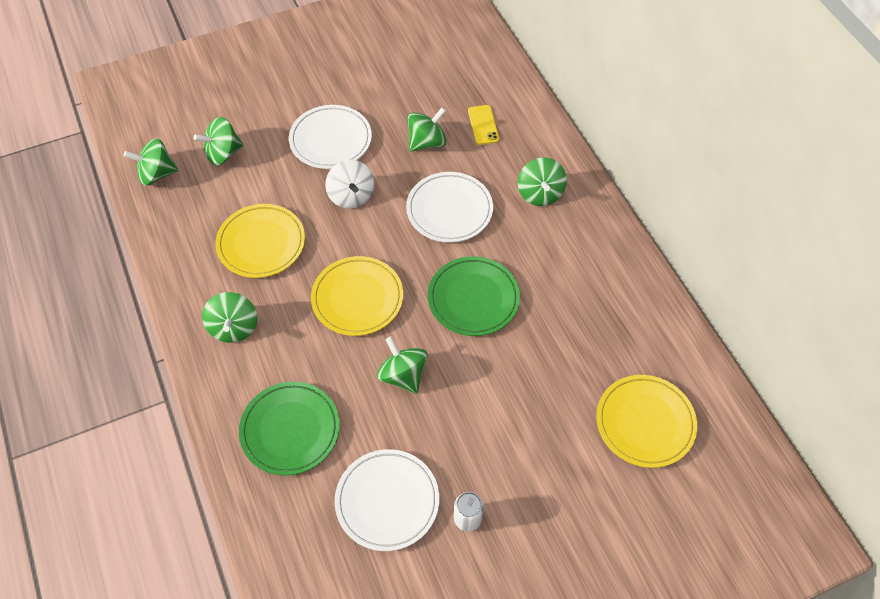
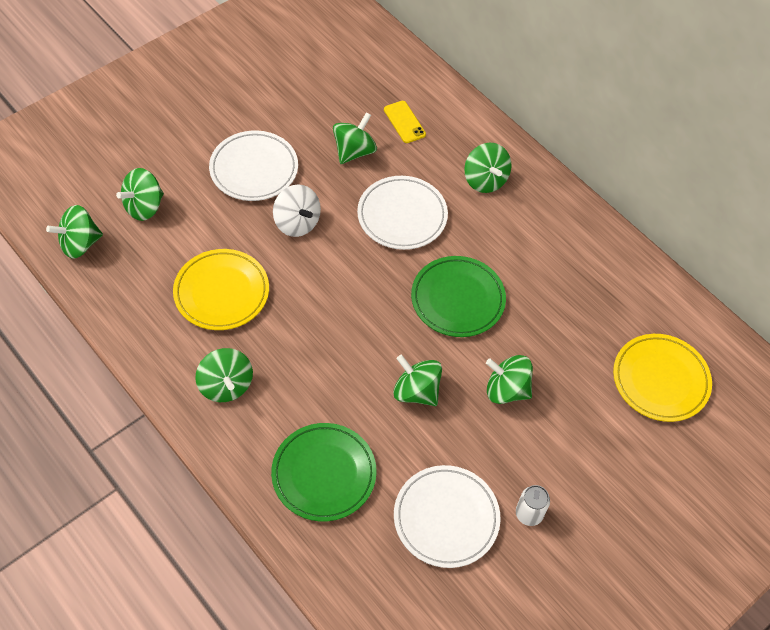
camera: 20 degrees left, 0 degrees up
(357, 298) = (342, 326): yellow plate -> none
(489, 395) = (506, 390): none -> green spinning top

